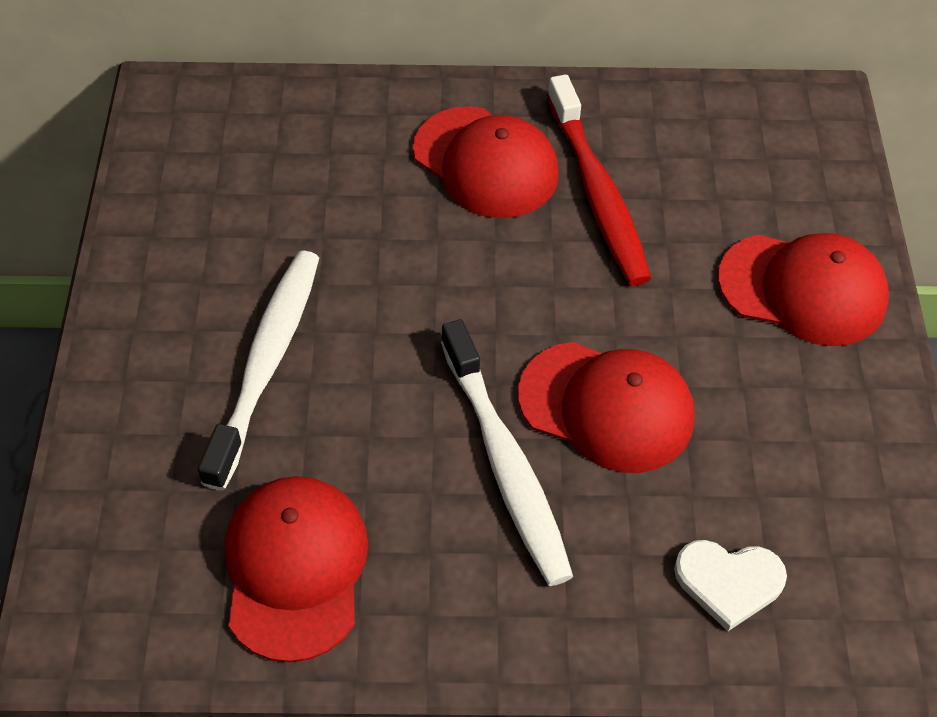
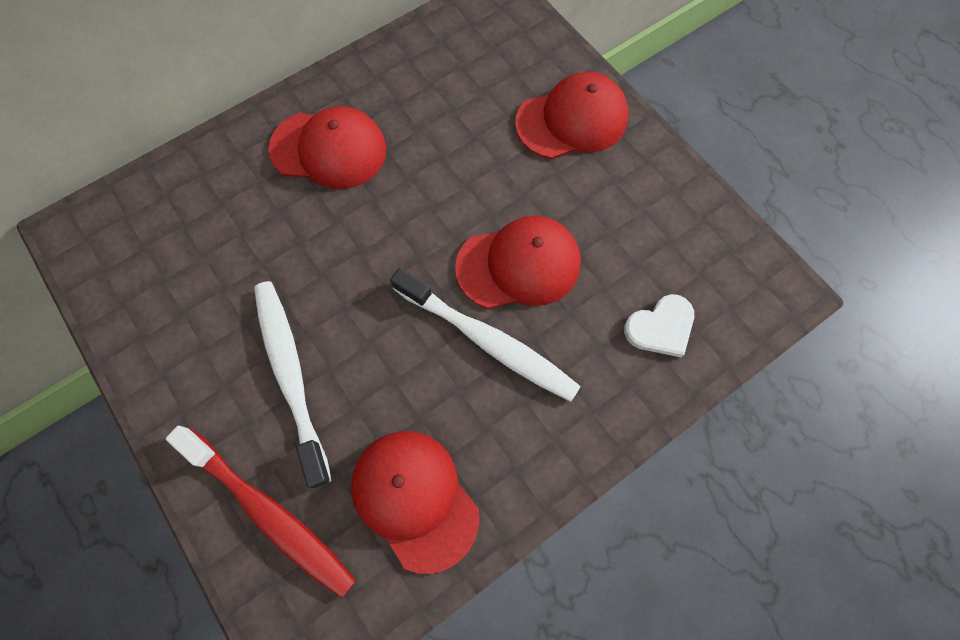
camera: 35 degrees left, 15 degrees up
(597, 192) = (412, 129): red toothbrush -> red toothbrush (269, 513)

